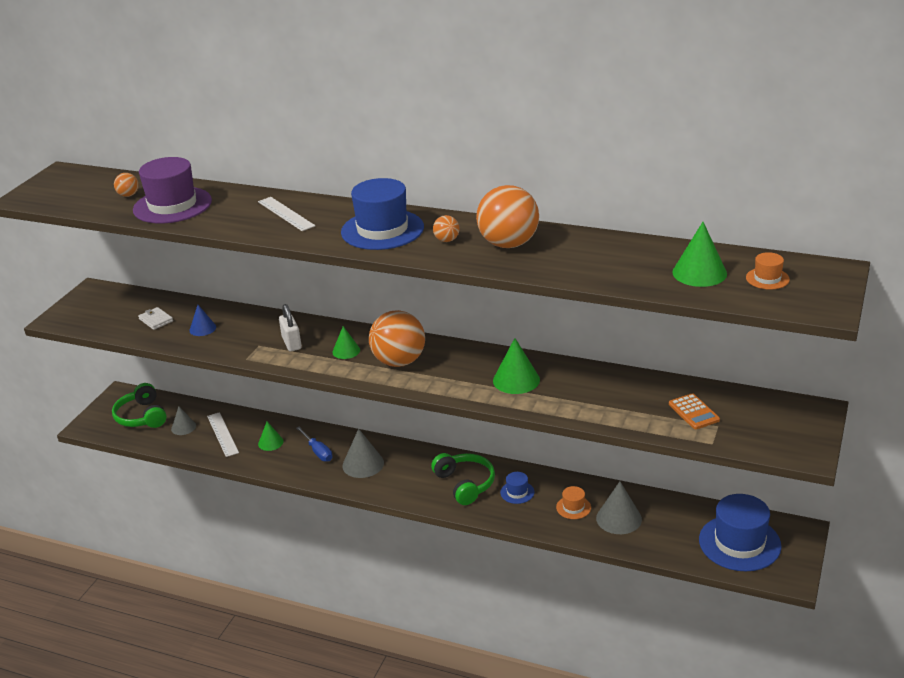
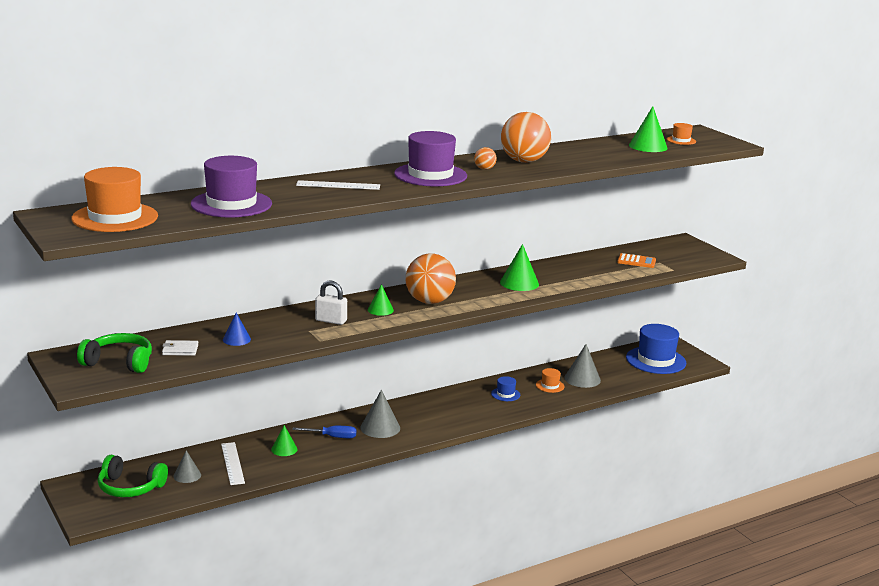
camera: 55 degrees left, 10 degrees down
(83, 190) = (115, 217): none -> orange hat
(128, 195) = (170, 209): orange ball -> none
(222, 434) = (232, 463): white ruler -> white ruler turned 60 degrees clockwise
(382, 230) = (430, 175): blue hat -> purple hat
(465, 484) = (467, 405): green headphones -> green headphones (119, 362)

